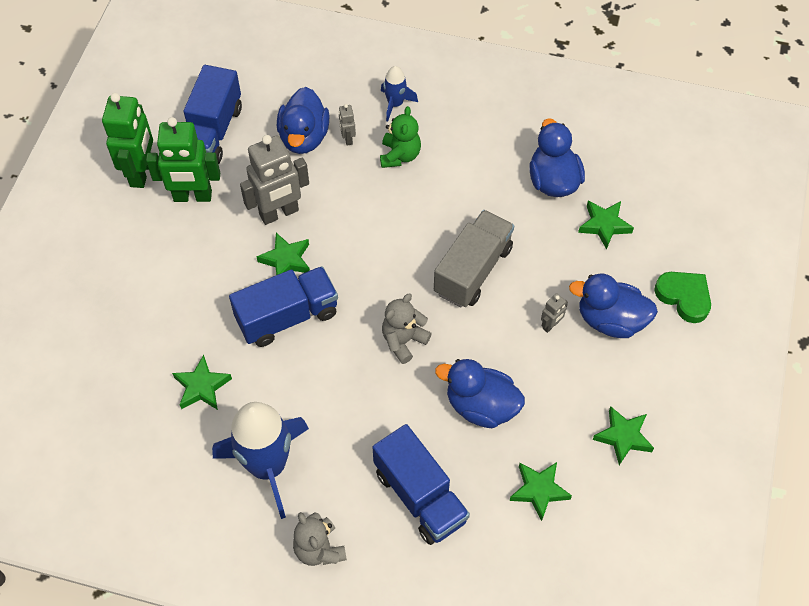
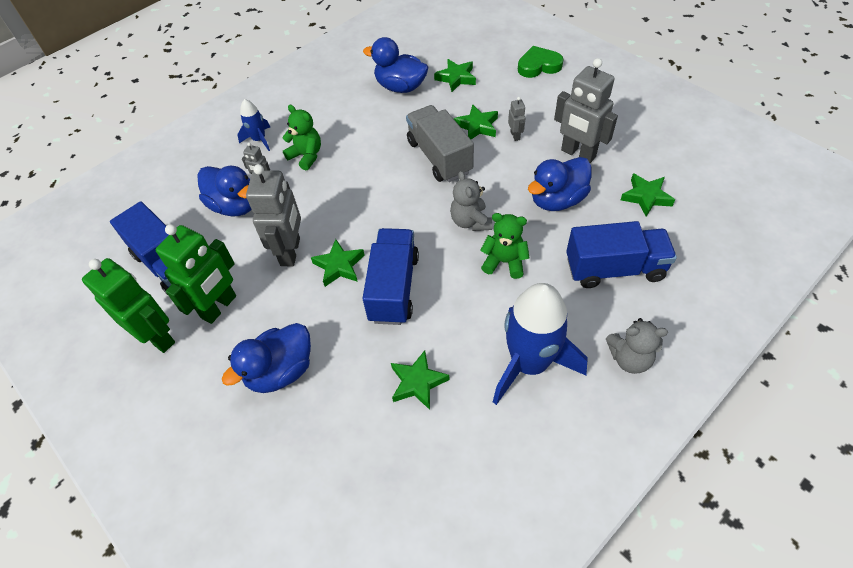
camera: 55 degrees left, 5 degrees down
(371, 394) = (504, 262): none -> green teddy bear
(562, 398) = (578, 154): none -> grey robot
(610, 320) = (532, 105): blue duck -> blue duck (280, 371)
(623, 437) = (627, 136): green star -> green star (477, 126)

